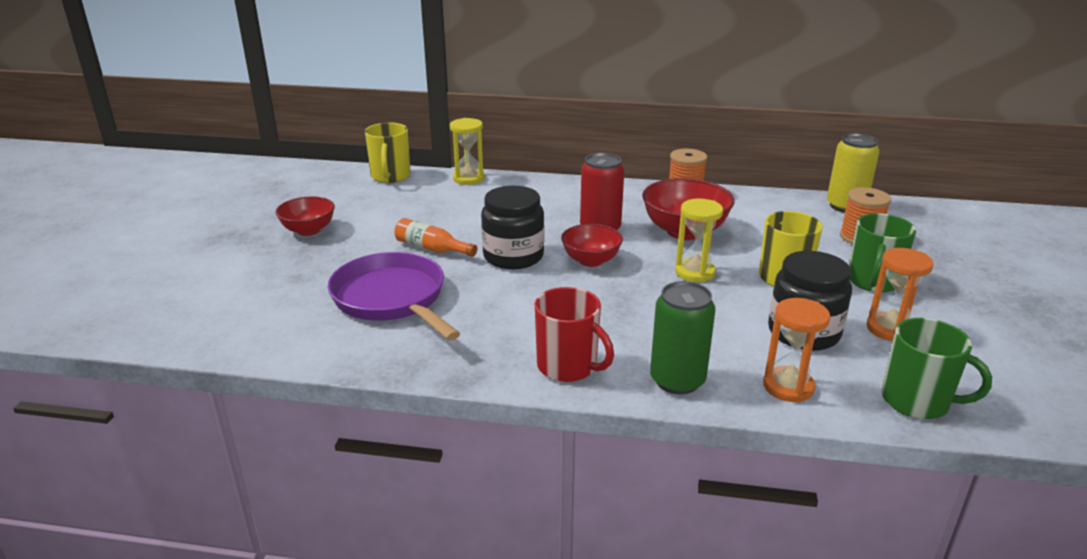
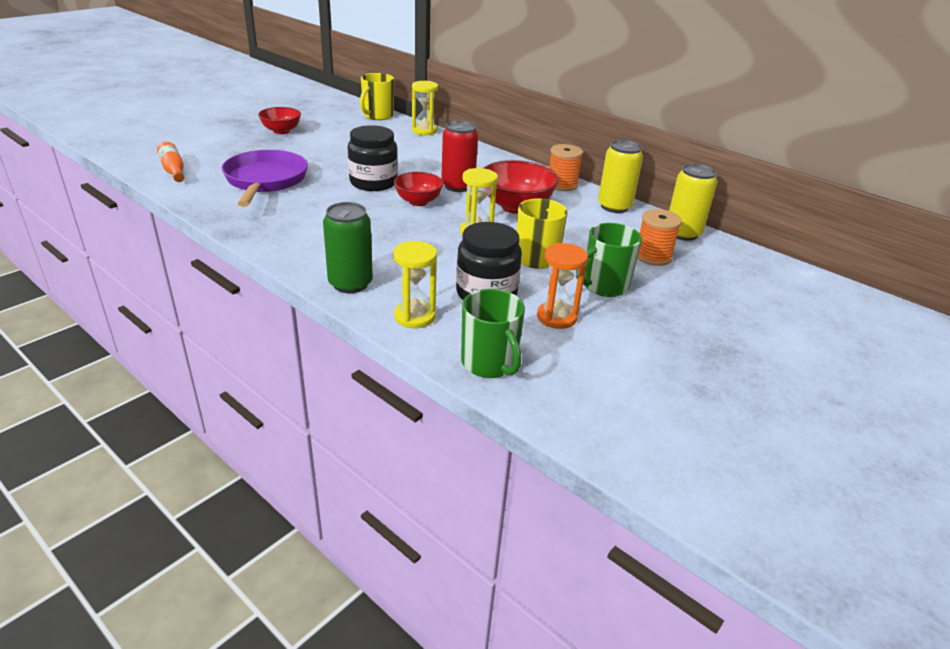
camera: 30 degrees right, 5 degrees up
(431, 248) = (332, 162): orange bottle -> orange bottle (173, 170)
(568, 366) = (300, 250): red mug -> none
(759, 200) = (614, 206): none -> yellow can
(788, 387) = (415, 317): orange hourglass -> yellow hourglass

